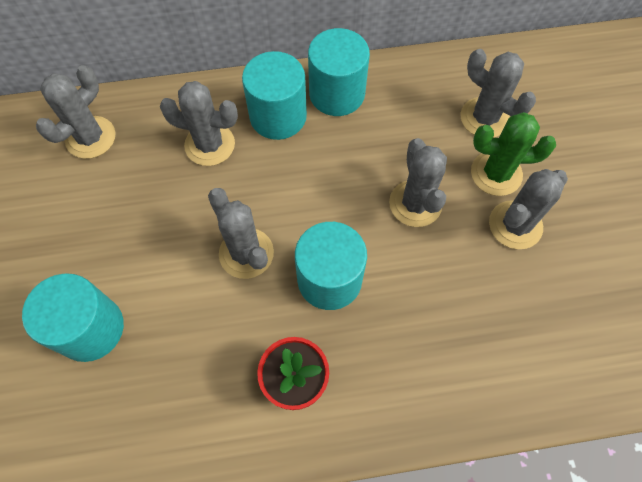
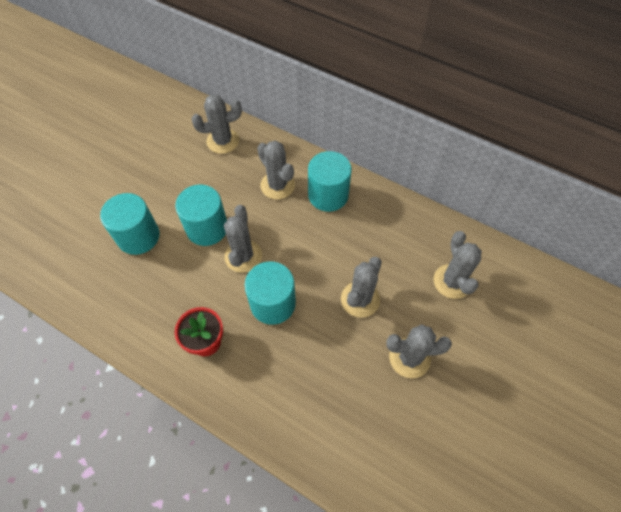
camera: 40 degrees right, 5 degrees down
(337, 94) = (373, 205): turquoise cylinder -> turquoise cylinder (207, 228)
(496, 173) = (427, 319): green cactus -> none

